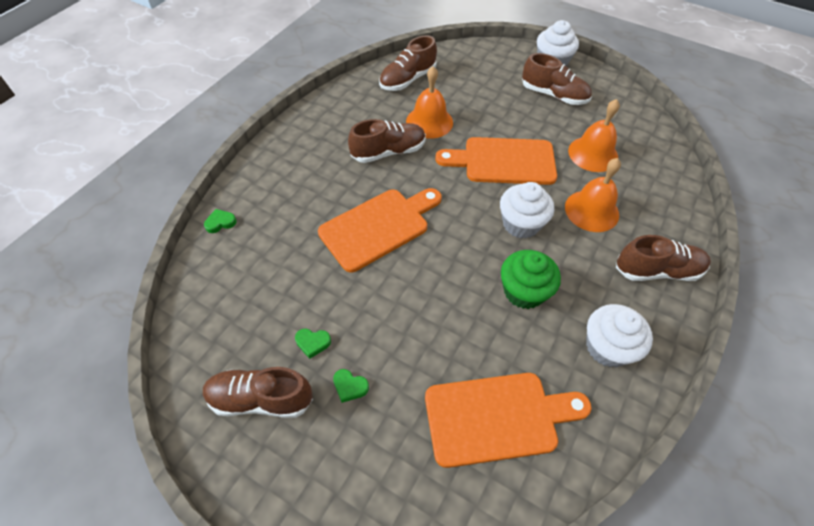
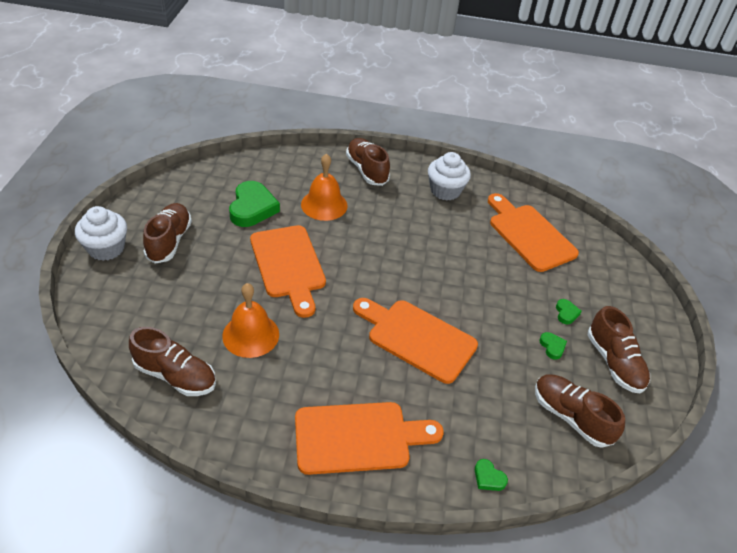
camera: 115 degrees left, 10 degrees down
(303, 157) = (358, 437): none -> orange cutting board
(388, 152) = (314, 359): brown shoe -> brown shoe (571, 417)
(521, 224) = (361, 244): white cupcake -> none
(524, 291) = (427, 234): green cupcake -> none
(593, 154) = (252, 208): orange bell -> green heart

